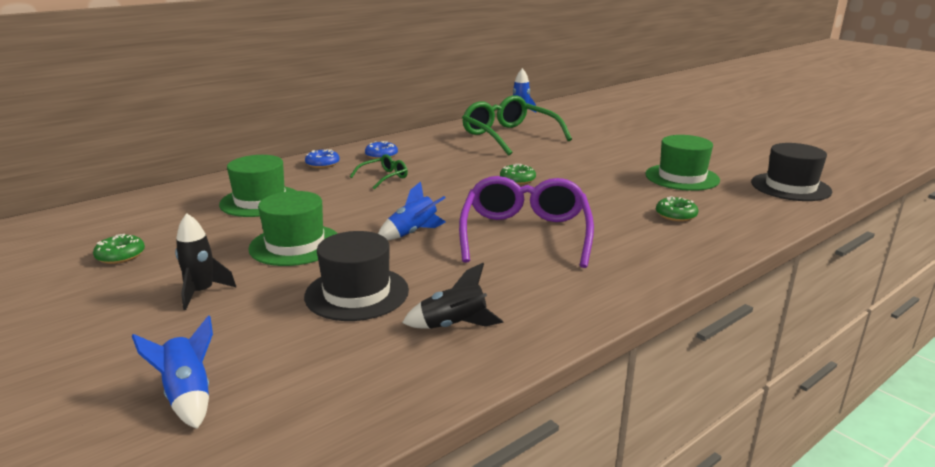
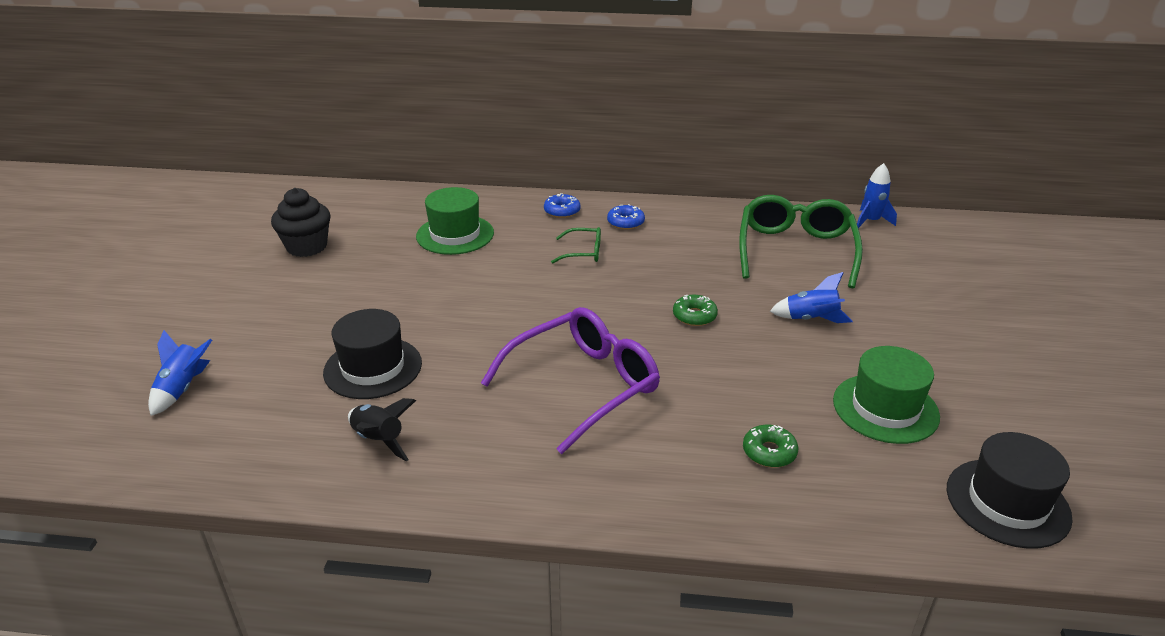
camera: 45 degrees right, 10 degrees up
(120, 255) = (307, 247): green donut -> black cupcake
(202, 292) = (299, 308): black rocket -> none
(295, 245) = (409, 295): green hat -> none
(413, 233) = (501, 330): blue rocket -> blue rocket (811, 319)

